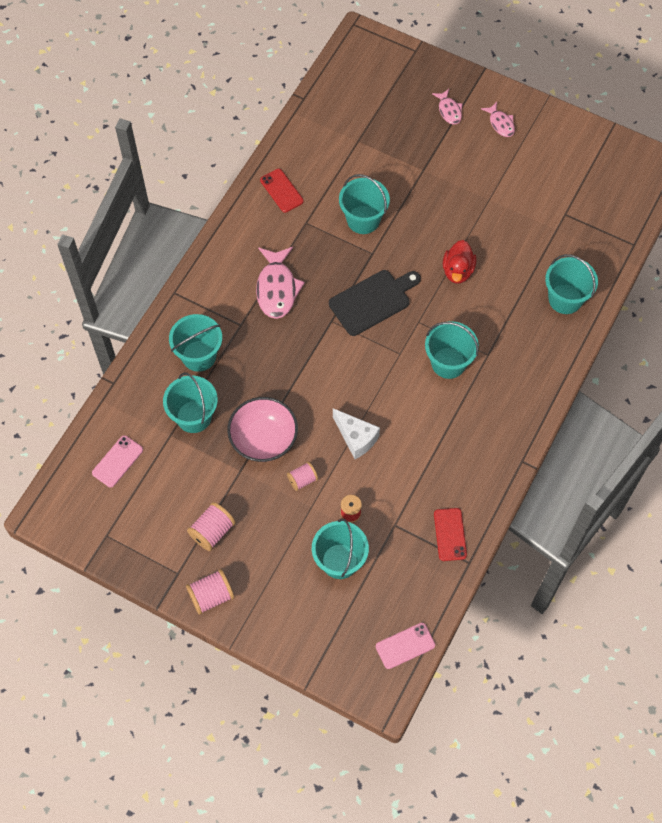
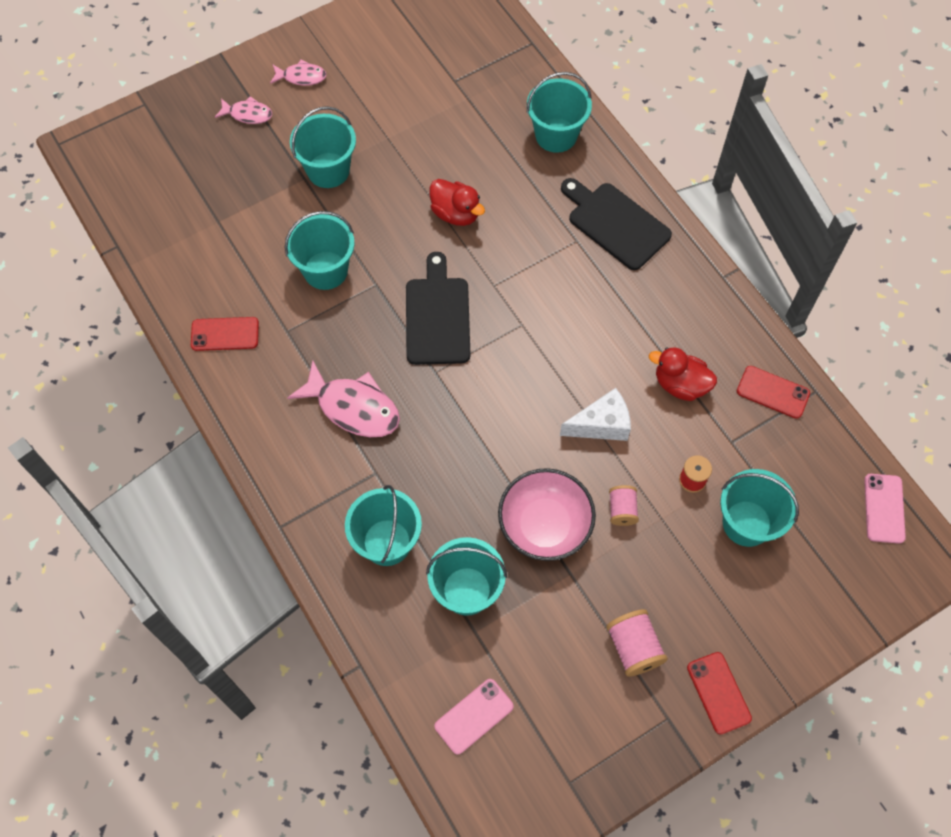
camera: 60 degrees left, 0 degrees up
(117, 461) = (474, 716): pink phone -> pink phone turned 75 degrees clockwise
(211, 596) = (718, 693): pink spool -> red phone
(417, 472) = (680, 384): none -> red duck
(448, 363) = (563, 283): turquoise bucket -> turquoise bucket (328, 170)
(518, 372) = (615, 223): none -> black cutting board

